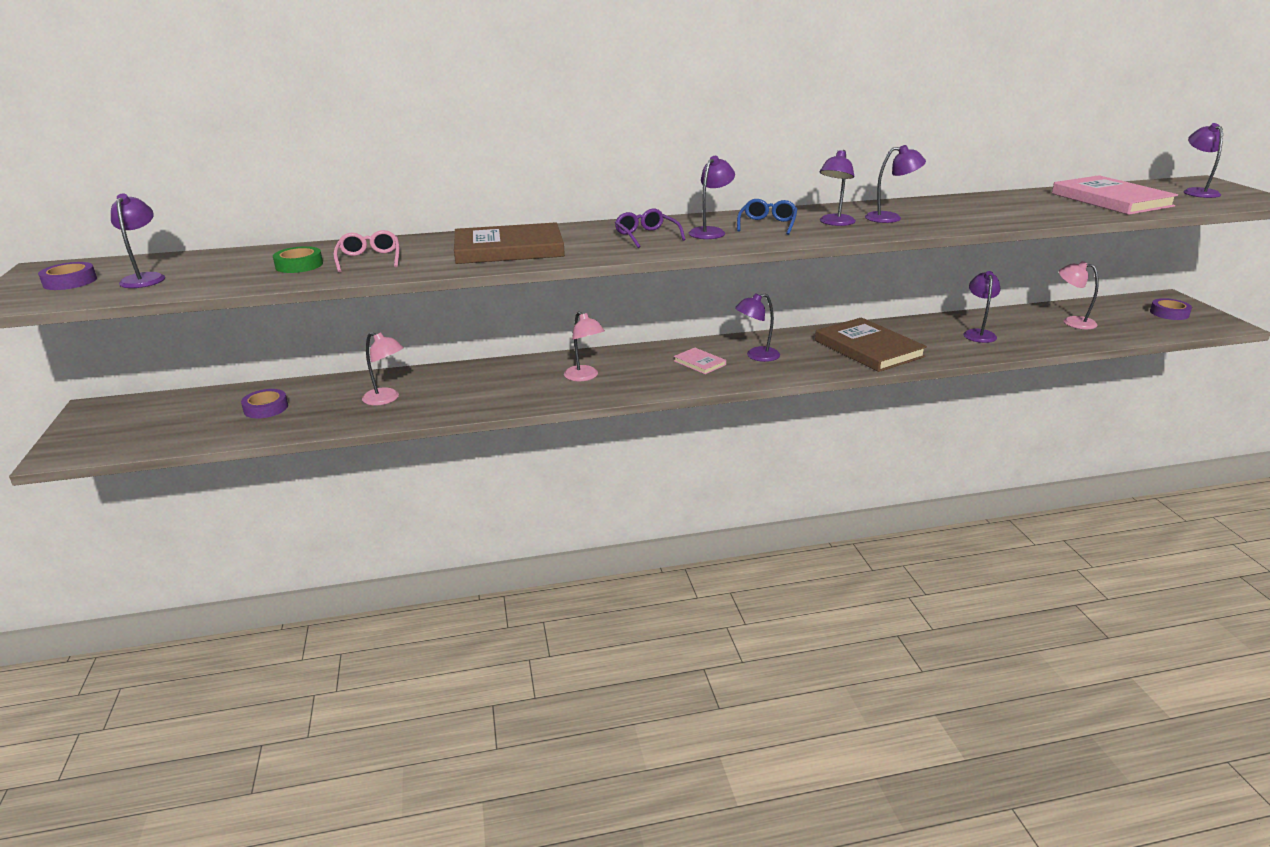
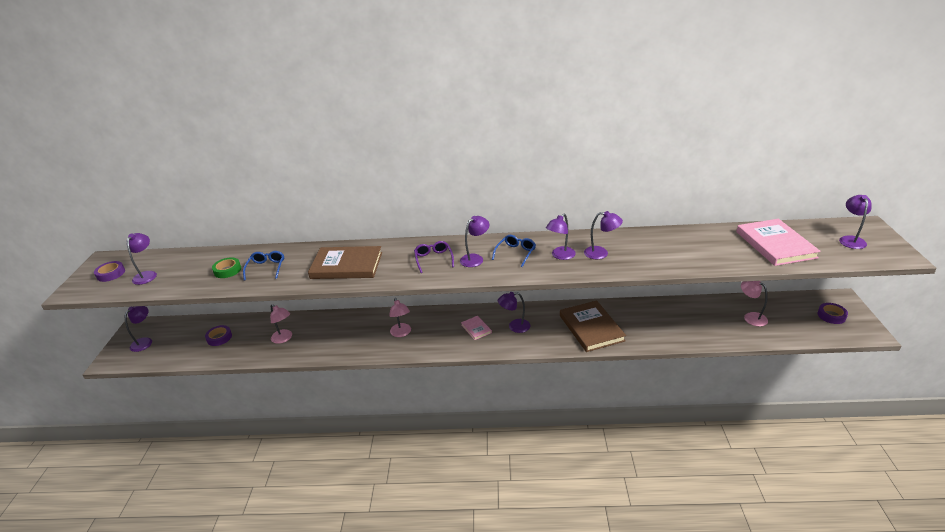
camera: 15 degrees right, 5 degrees up
(369, 259) = (266, 268): pink glasses -> blue glasses
(978, 333) = (675, 321): purple lamp -> purple lamp (145, 341)

